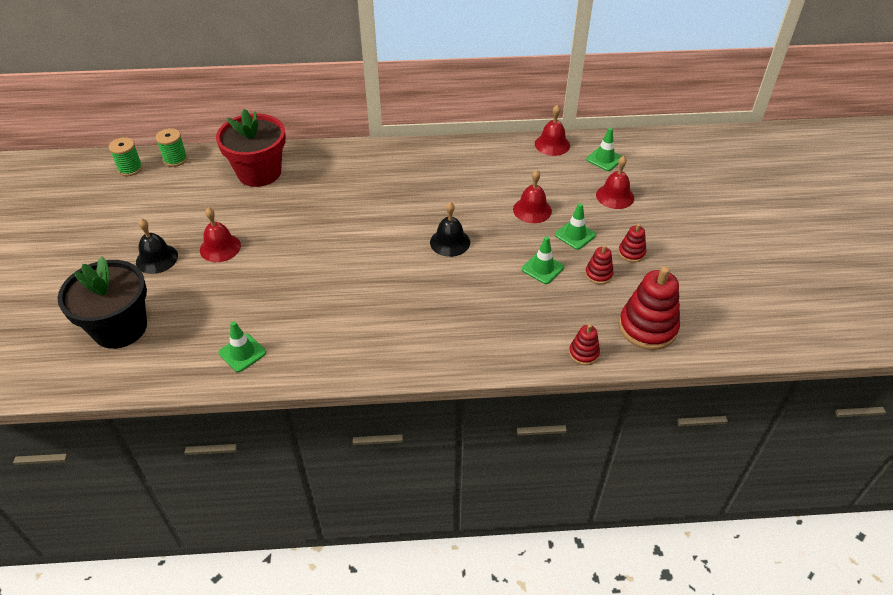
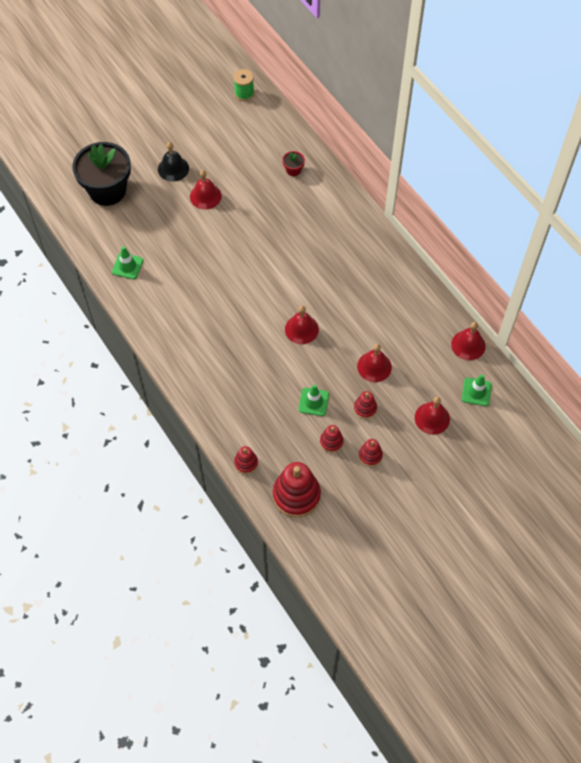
camera: 60 degrees right, 15 degrees up
(175, 159) = (271, 112): green spool -> none
(259, 172) = (293, 170): red flower pot -> red flower pot, size x0.40
(450, 242) = (301, 329): black bell -> red bell
(575, 235) = (365, 408): green traffic cone -> red stacking toy

